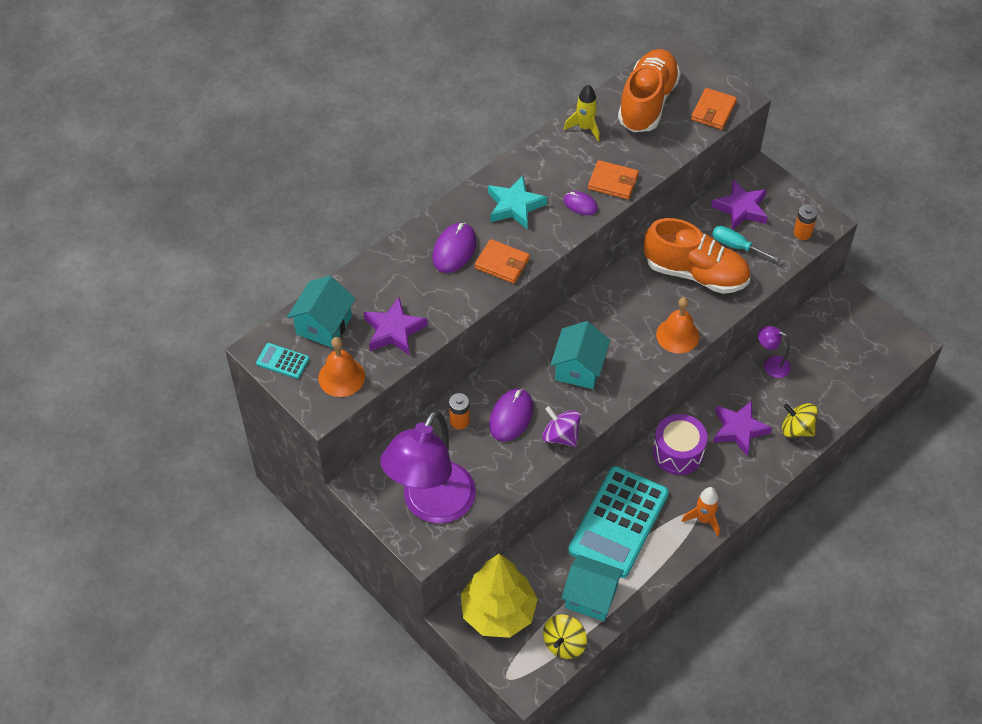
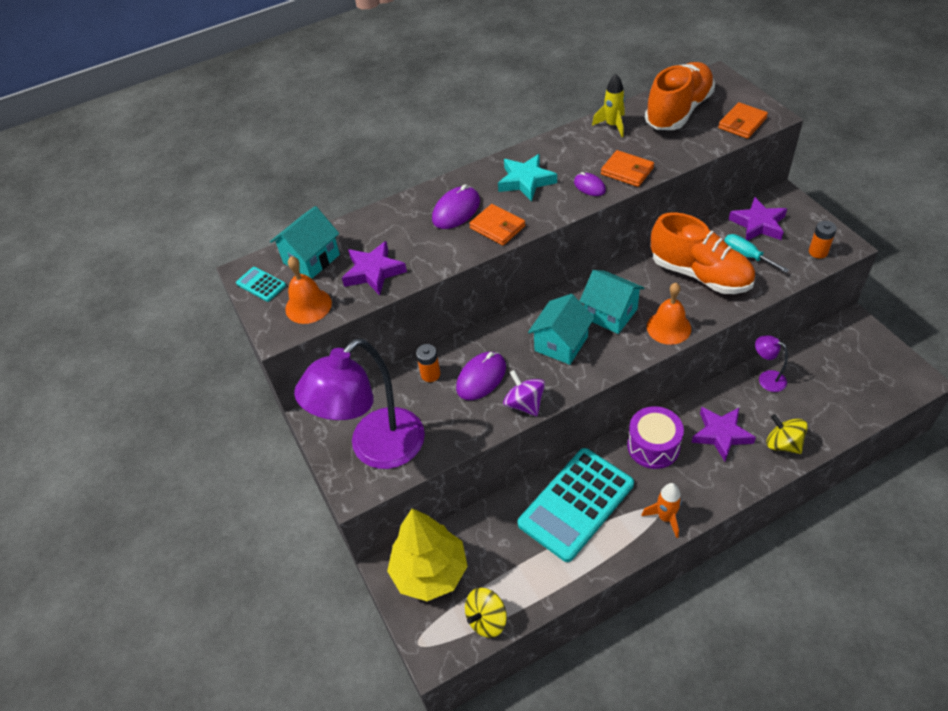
camera: 20 degrees right, 5 degrees down
(591, 597) = (528, 576): turquoise house -> turquoise house (610, 313)

